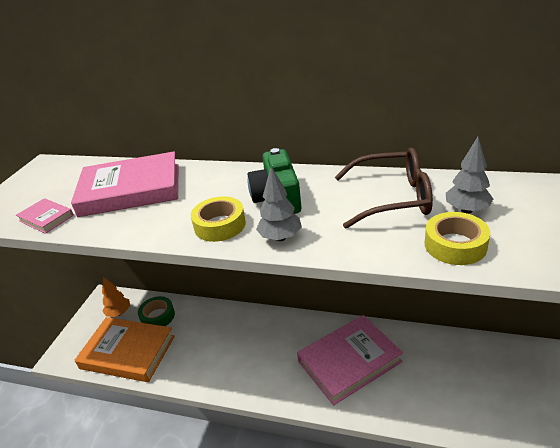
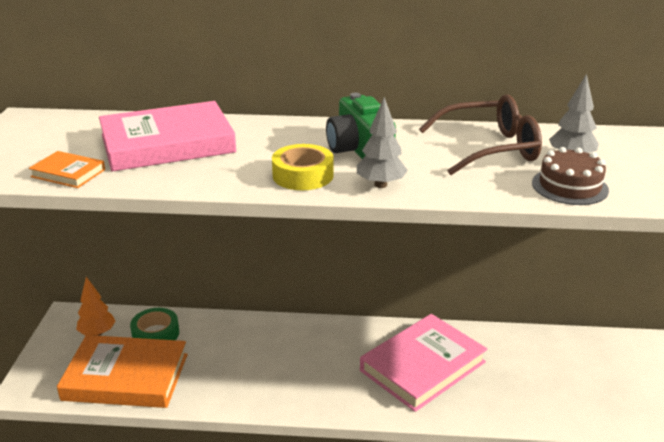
camera: 15 degrees left, 5 degrees down
(46, 218) = (68, 173): pink book -> orange book
(455, 245) = (569, 186): yellow tape -> brown cake

